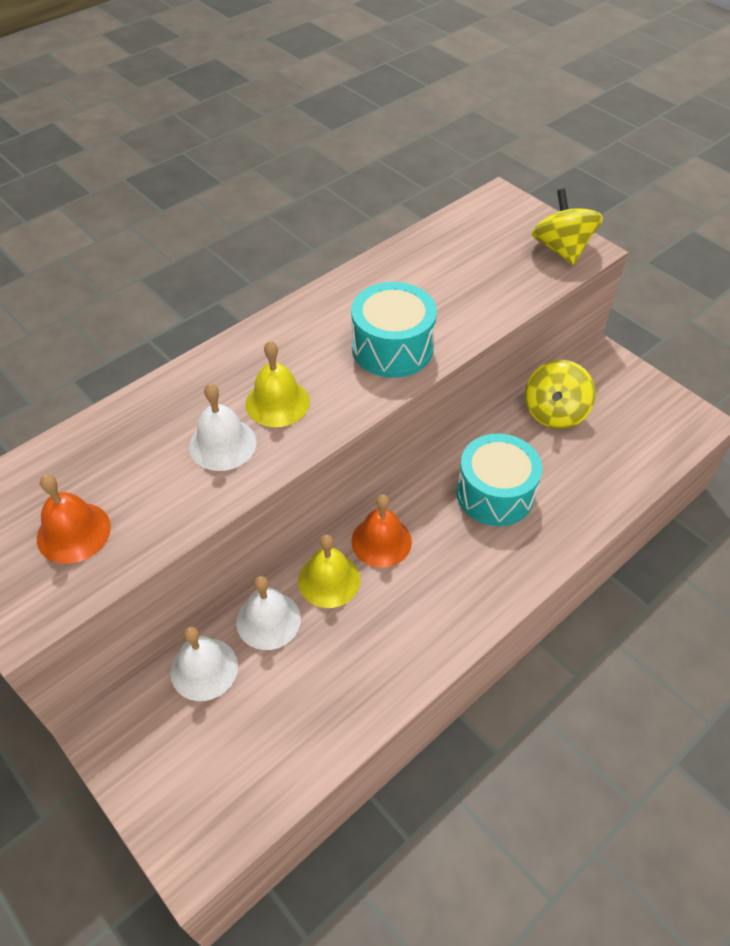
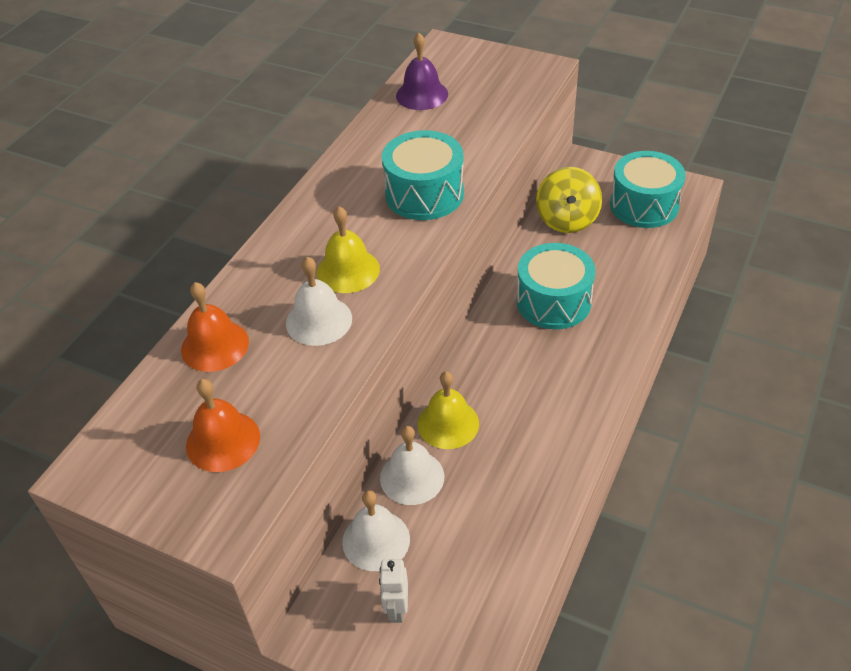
camera: 20 degrees left, 5 degrees down
(186, 744) = (396, 609): none -> white robot
(381, 541) = (476, 375): orange bell -> orange bell (215, 345)
(449, 243) = (422, 94): none -> purple bell
(561, 249) = (522, 72): yellow spinning top -> none
(641, 423) = (644, 205): none -> turquoise drum

